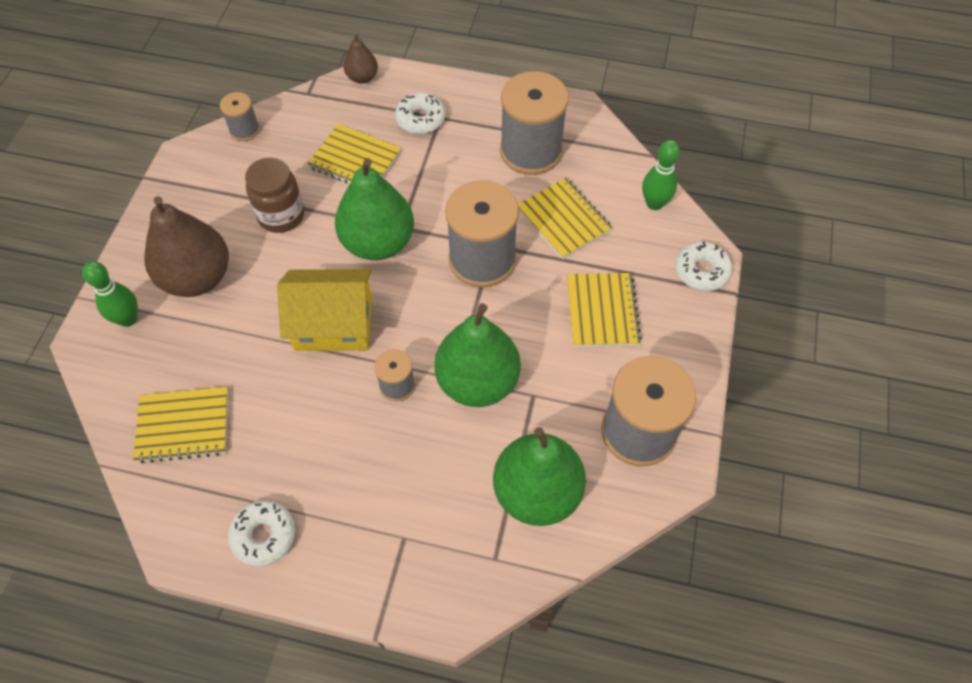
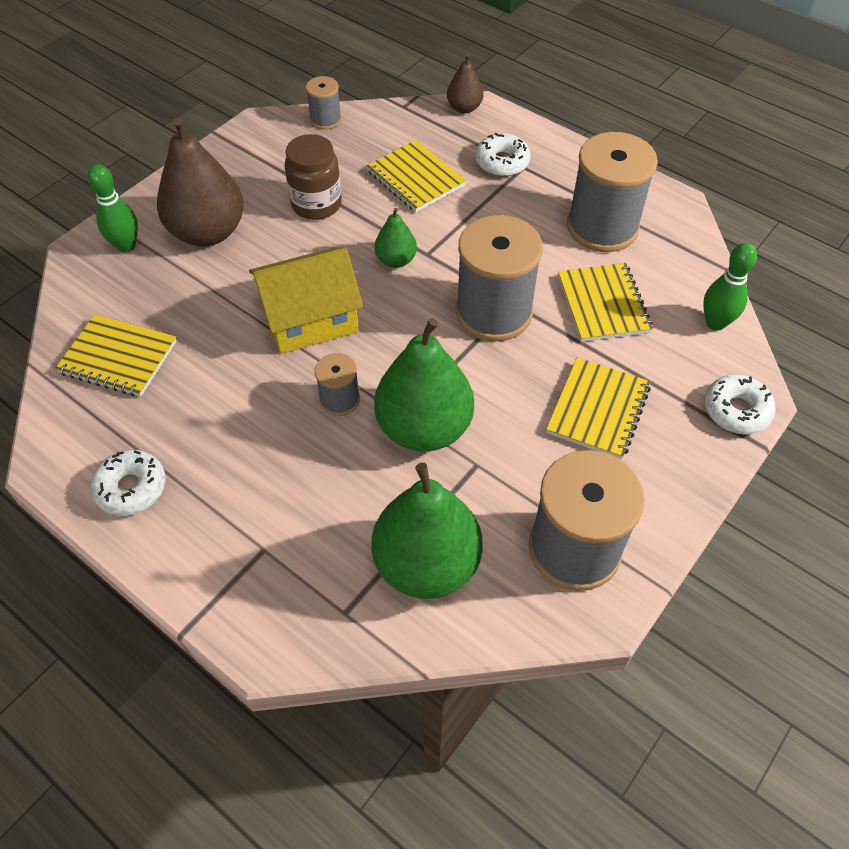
camera: 25 degrees right, 5 degrees down
(333, 324) = (310, 318): yellow house -> yellow house turned 45 degrees counterclockwise
(378, 243) = (396, 260): green pear -> green pear, size x0.50

